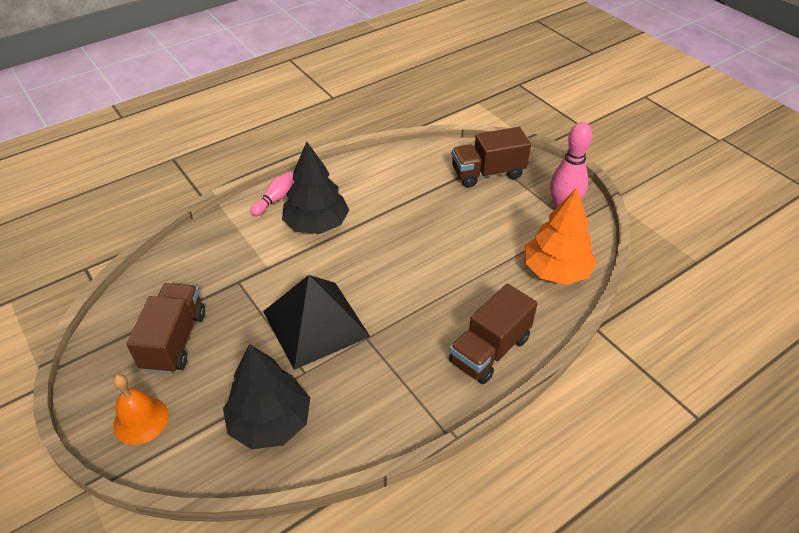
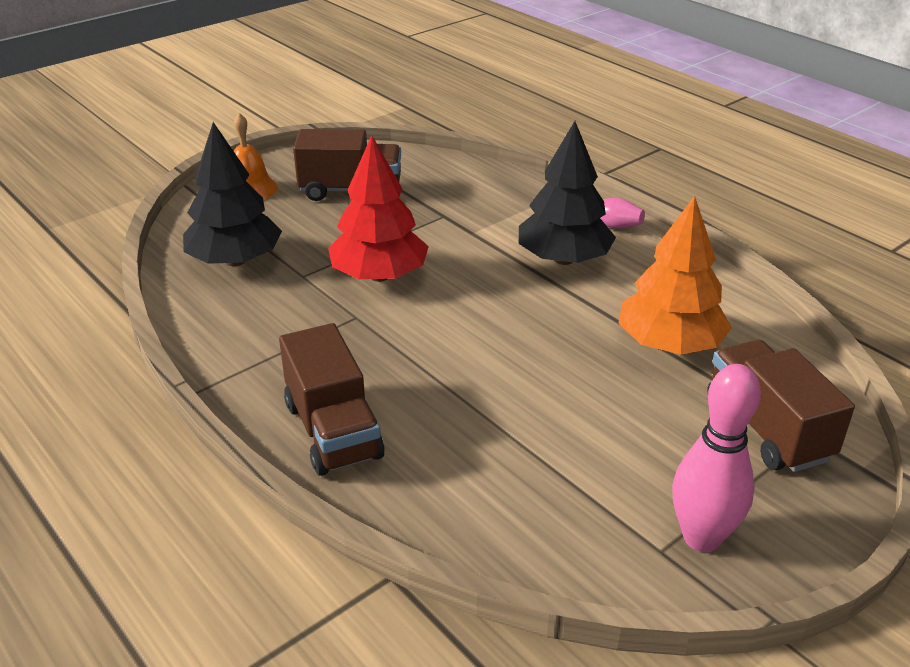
camera: 85 degrees right, 10 degrees down
(315, 323) = (379, 276): black pyramid -> red tree
(489, 350) = (333, 431): brown truck -> brown truck turned 150 degrees counterclockwise
(556, 271) = (518, 517): orange tree -> orange tree (669, 344)

